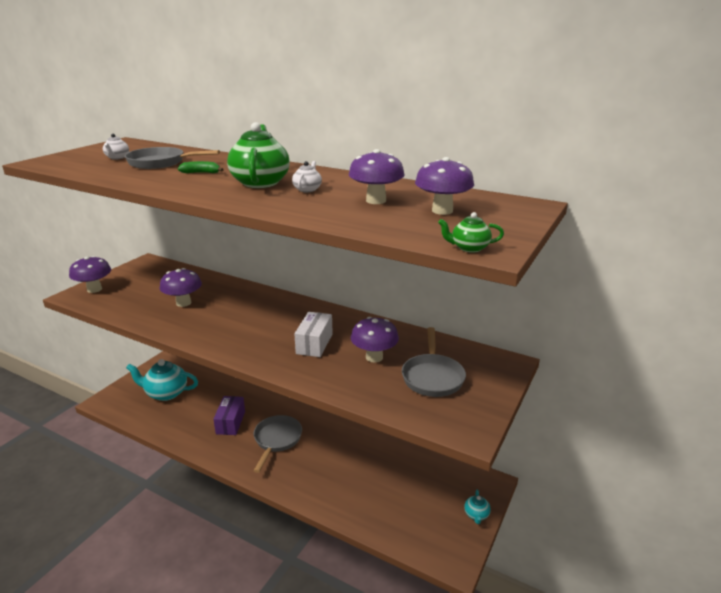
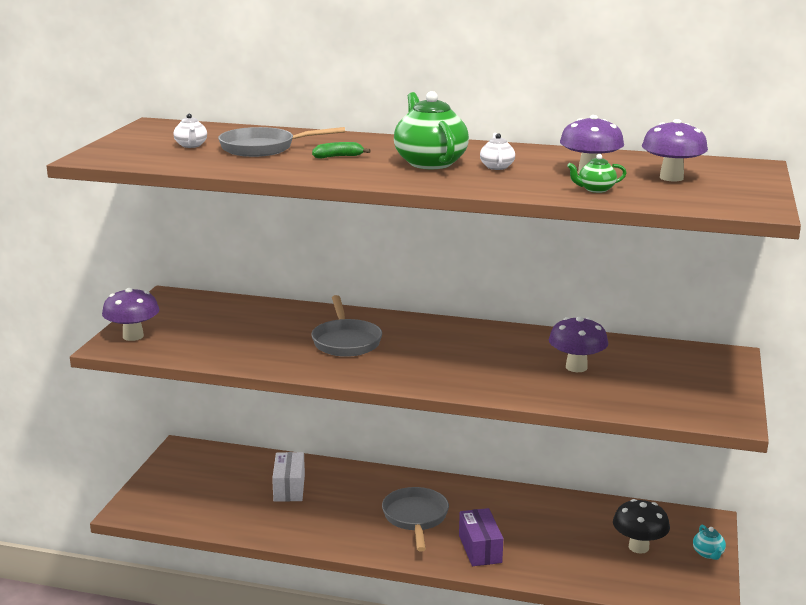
camera: 15 degrees left, 5 degrees down
(166, 393) = (216, 488): turquoise teapot -> none
(183, 303) = (280, 338): purple mushroom -> none
(230, 422) = (338, 508): purple box -> purple box (480, 549)
(314, 344) = (494, 362): white box -> white box (289, 488)
(424, 497) = (638, 547): none -> black mushroom
(432, 377) = (657, 378): grey pan -> grey pan (346, 341)
(469, 248) = (737, 209): green teapot -> green teapot (595, 189)

